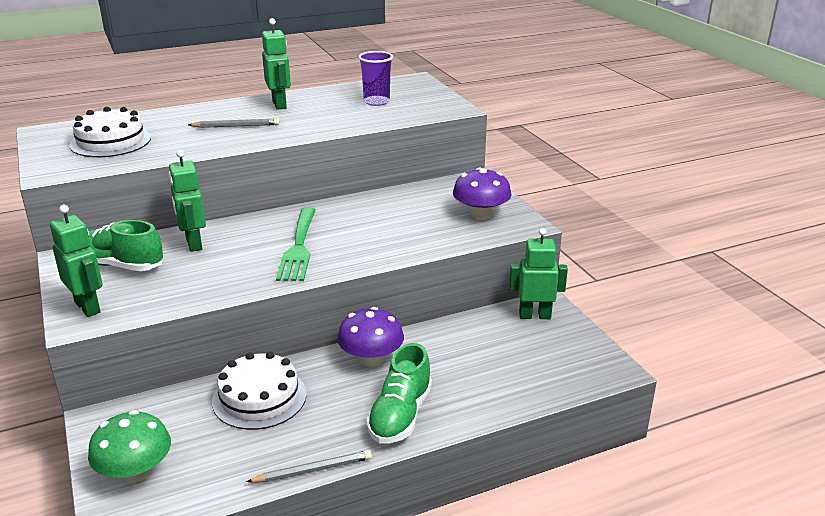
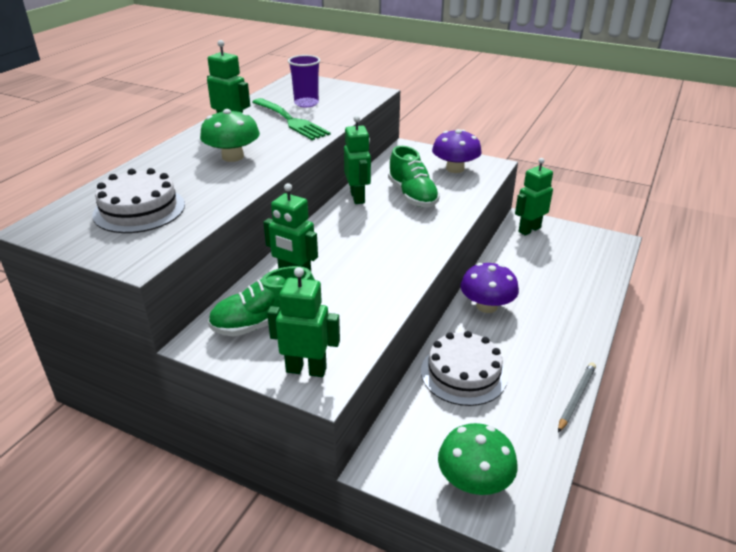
camera: 40 degrees left, 5 degrees up
(236, 126) = (233, 157): grey pencil -> green mushroom
(298, 247) = (382, 242): green fork -> green fork (291, 121)
(348, 205) = (358, 197): none -> green robot
(400, 415) = (563, 331): green shoe -> green shoe (412, 196)

